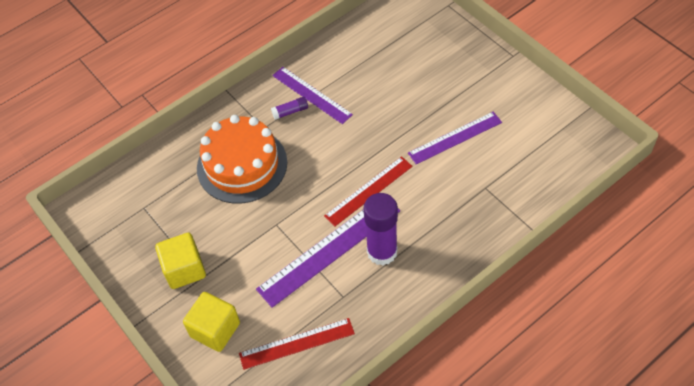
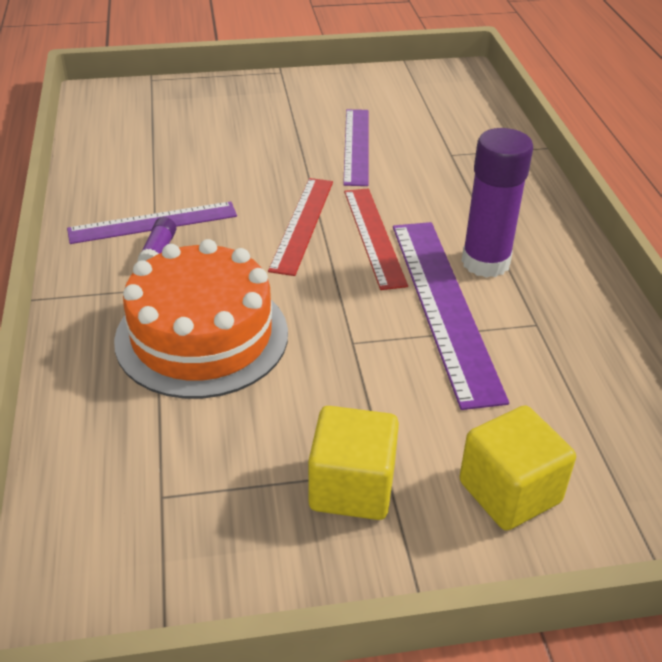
camera: 65 degrees left, 15 degrees down
(297, 343) = (593, 402): red ruler -> red ruler (302, 224)

